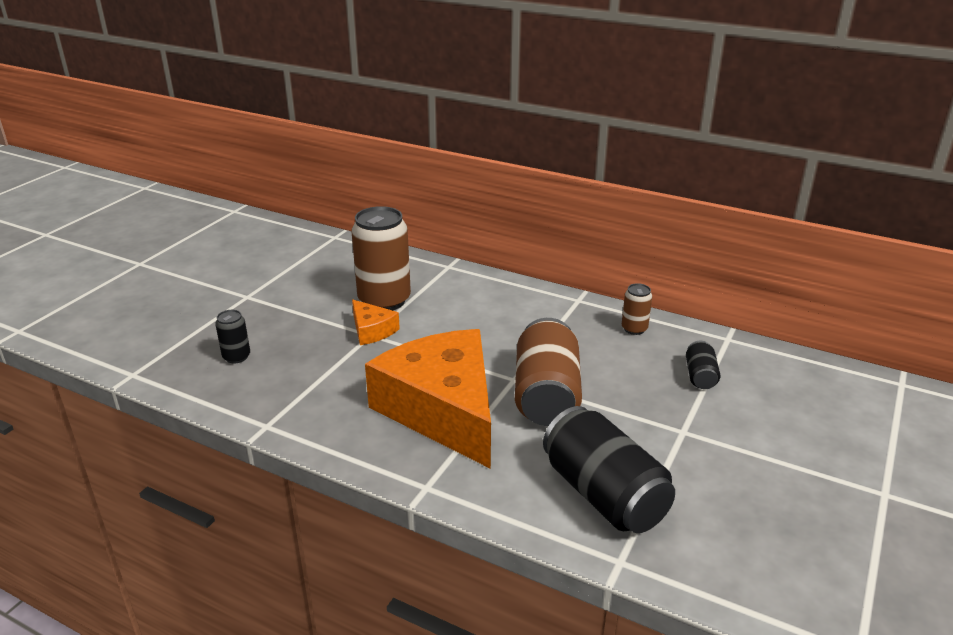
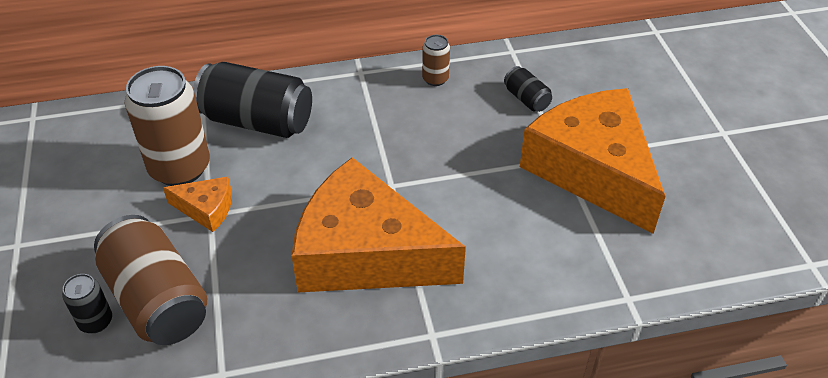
camera: 40 degrees left, 15 degrees up
(546, 395) = (433, 186): brown can -> brown can (157, 300)
(604, 494) = (564, 250): black can -> black can (257, 121)
(702, 453) = (592, 170): none -> orange cheese

